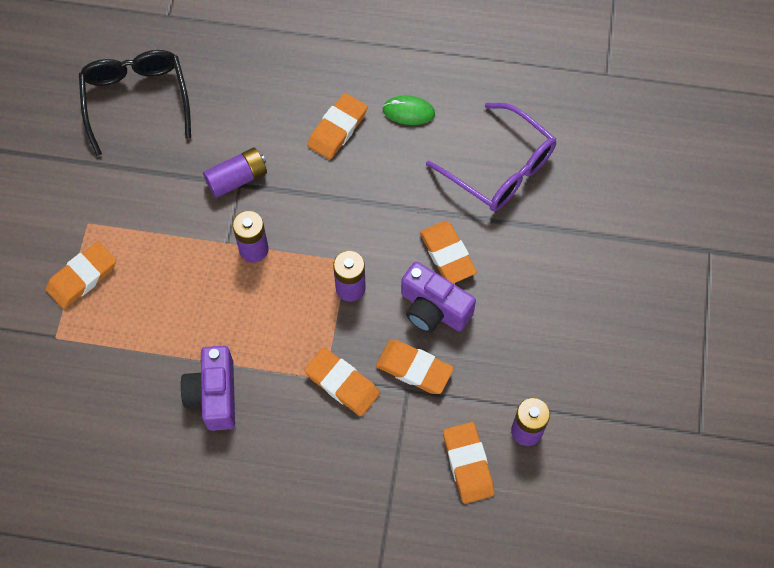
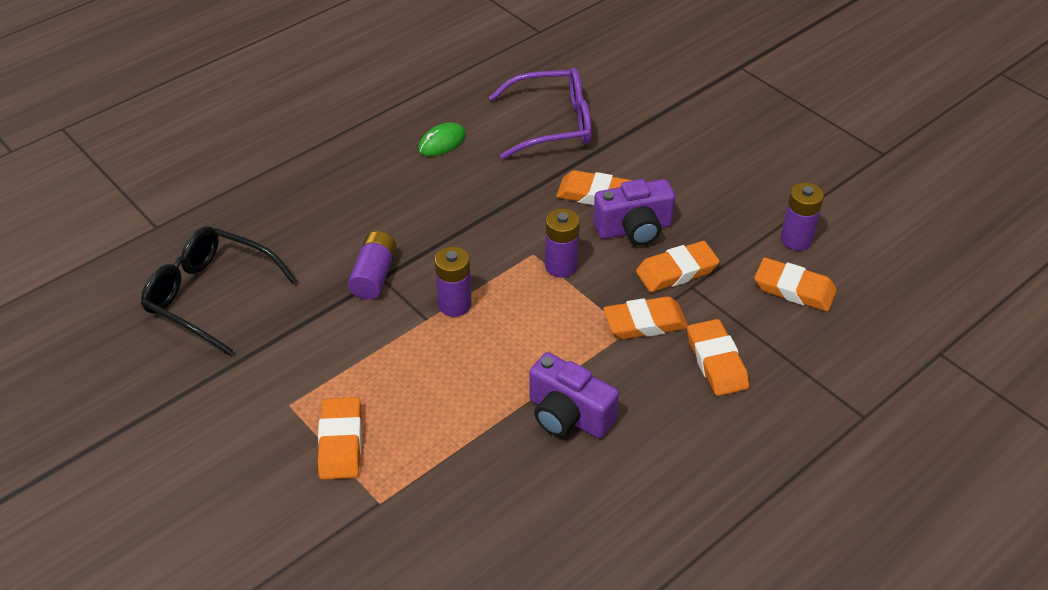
camera: 50 degrees left, 20 degrees down
(337, 129) = (405, 189): orange eraser -> orange eraser (716, 361)

